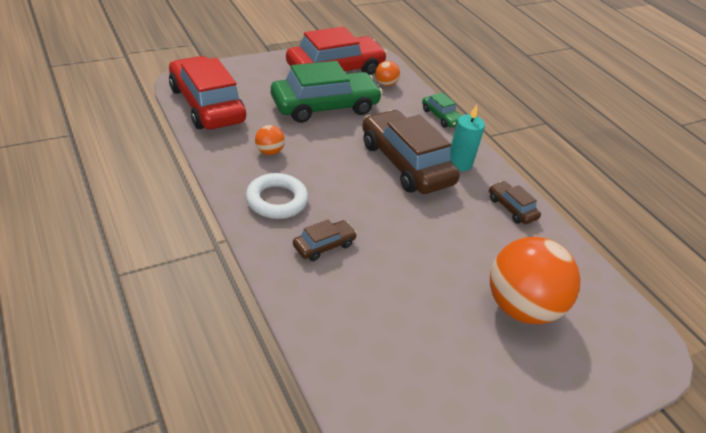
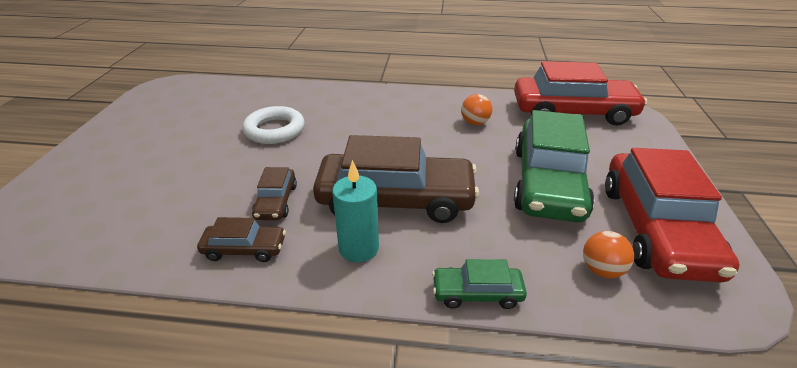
camera: 130 degrees right, 5 degrees down
(277, 200) = (405, 108): white ring -> white ring (274, 130)
(324, 245) = (336, 112): brown car -> brown car (276, 201)
(521, 307) = (156, 177): orange ball -> none

